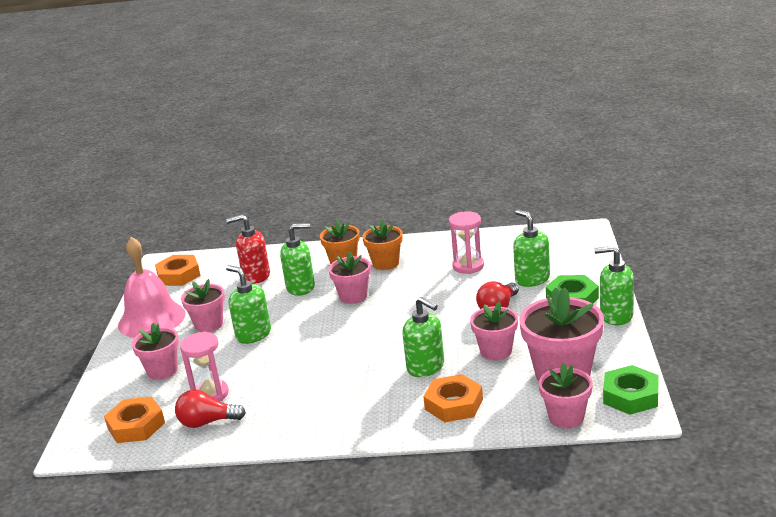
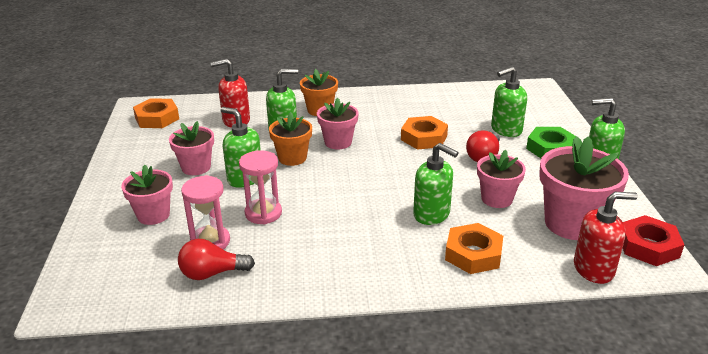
camera: 10 degrees left, 5 degrees up
(136, 425) = (132, 277): orange nut -> orange nut (424, 138)
(151, 319) = (134, 161): pink bell -> none
(385, 263) = (361, 112): orange flower pot -> orange flower pot (292, 158)
(468, 266) = (441, 116): pink hourglass -> pink hourglass (263, 213)
(532, 279) = (506, 130): green soap dispenser -> green soap dispenser turned 75 degrees counterclockwise
(566, 417) = (594, 269): pink flower pot -> red soap dispenser
(631, 396) = (648, 246): green nut -> red nut

